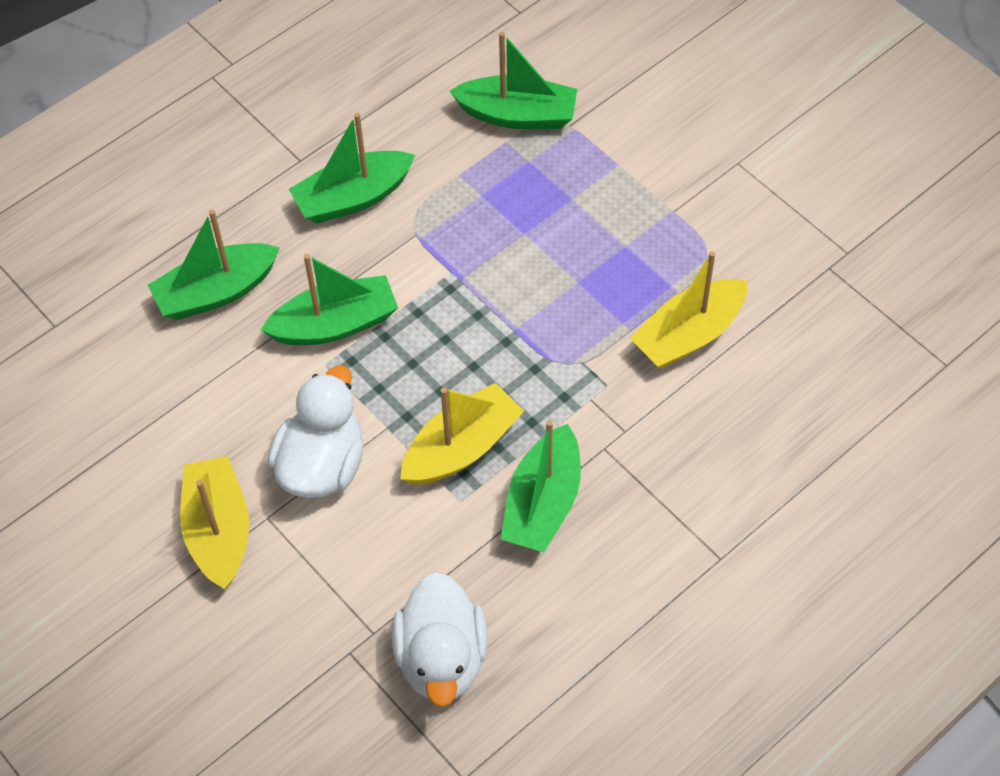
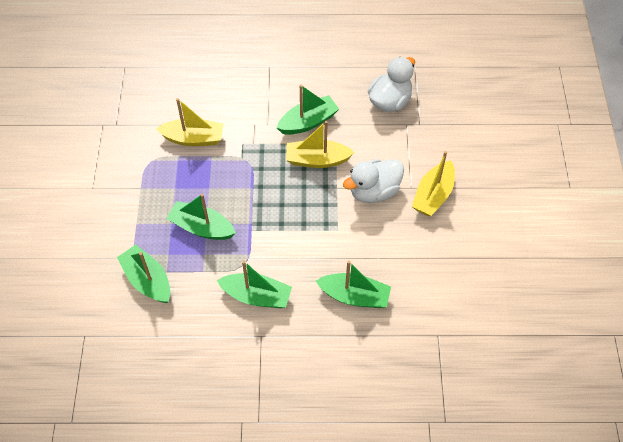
camera: 140 degrees left, 0 degrees up
(335, 324) = (318, 243): green boat -> green boat (201, 227)

